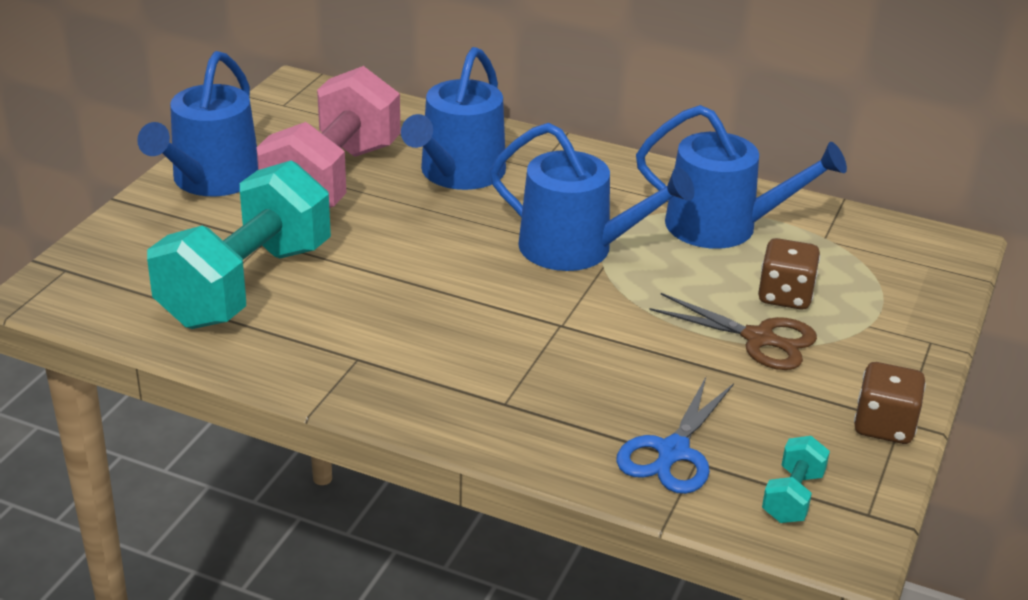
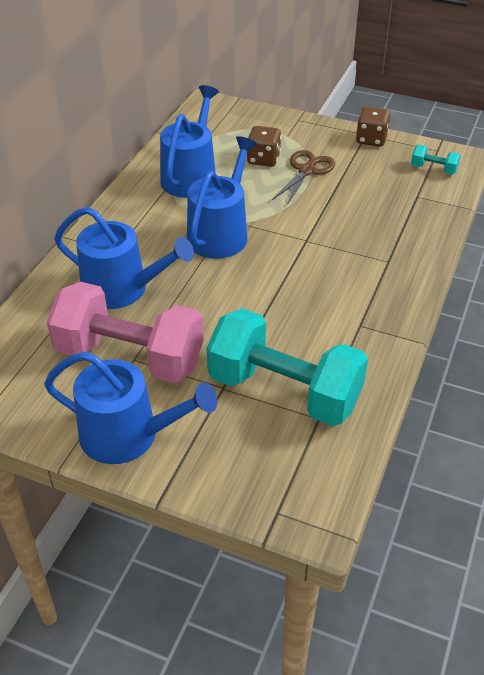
camera: 90 degrees left, 10 degrees up
(672, 453) = (413, 203): blue scissors -> none

